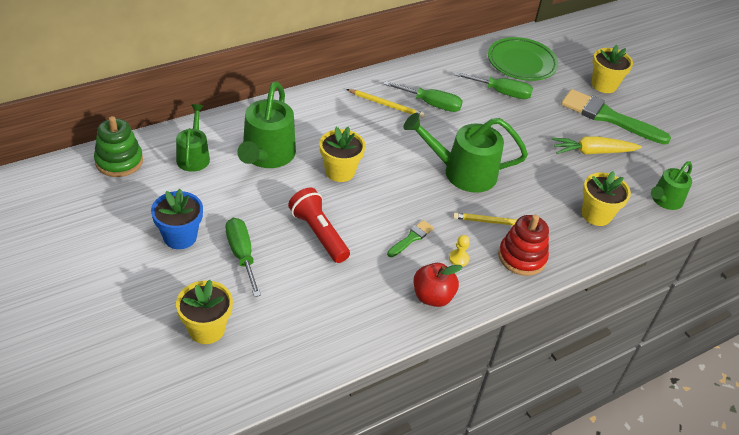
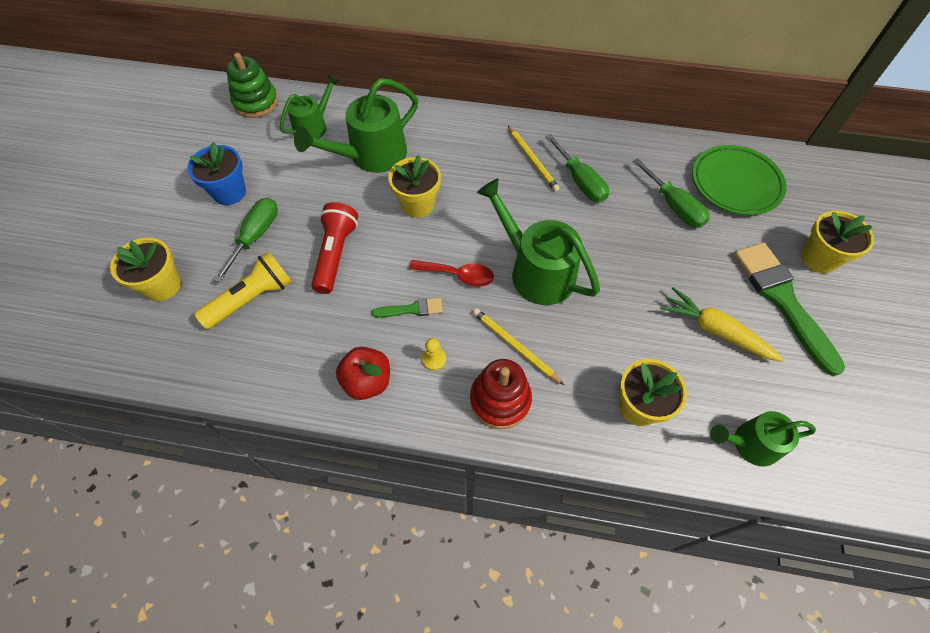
camera: 45 degrees right, 15 degrees up
(290, 296) = (252, 298): none -> yellow flashlight
(418, 201) = (458, 275): none -> red spoon

